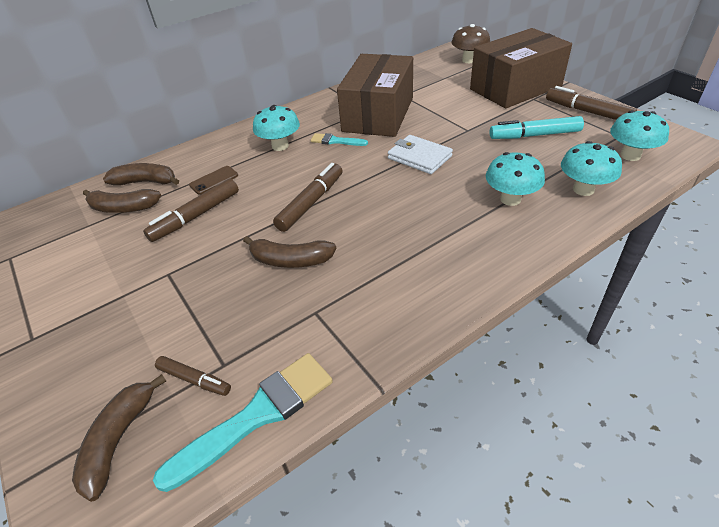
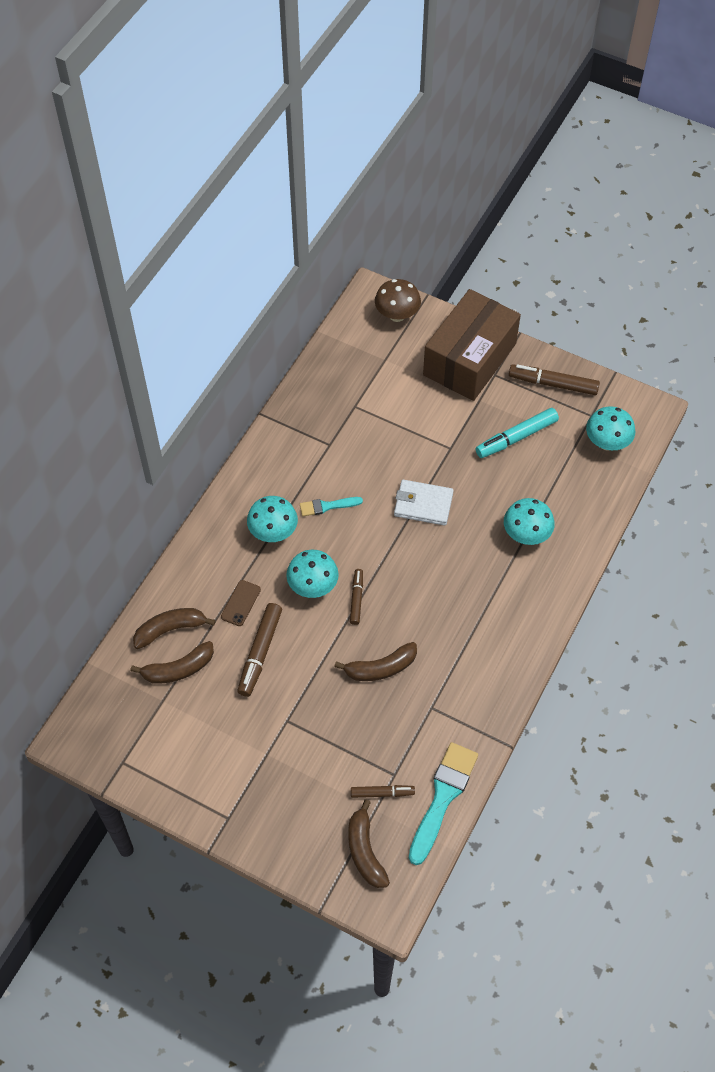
camera: 30 degrees left, 15 degrees up
(311, 203) = (356, 599): brown marker -> brown marker, size x0.61
(378, 114) = (347, 449): brown box -> none
(583, 189) = (580, 502): turquoise mushroom -> turquoise mushroom (313, 586)

